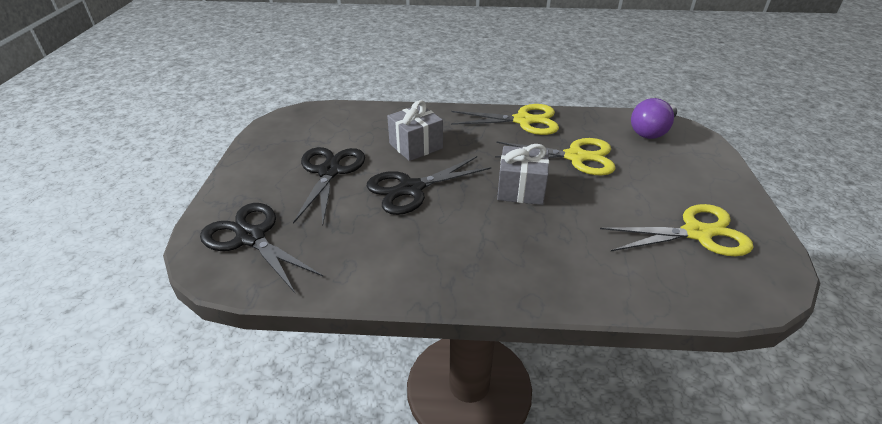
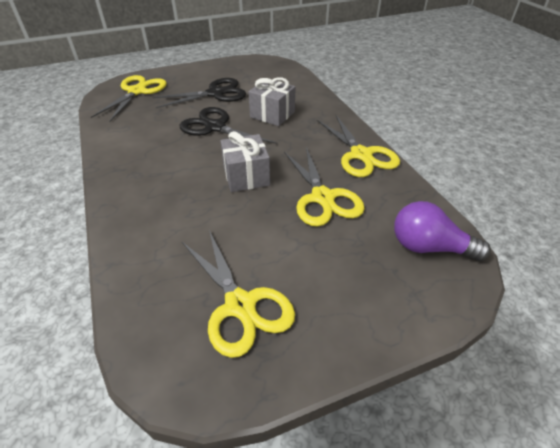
camera: 65 degrees right, 5 degrees up
(251, 237) = (137, 91): black scissors -> yellow scissors

